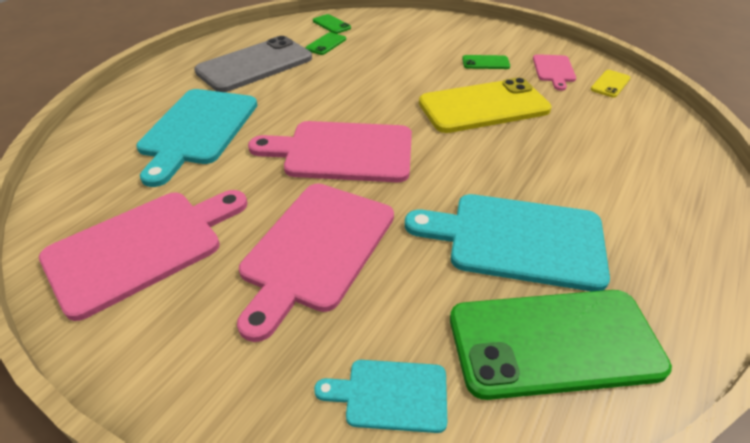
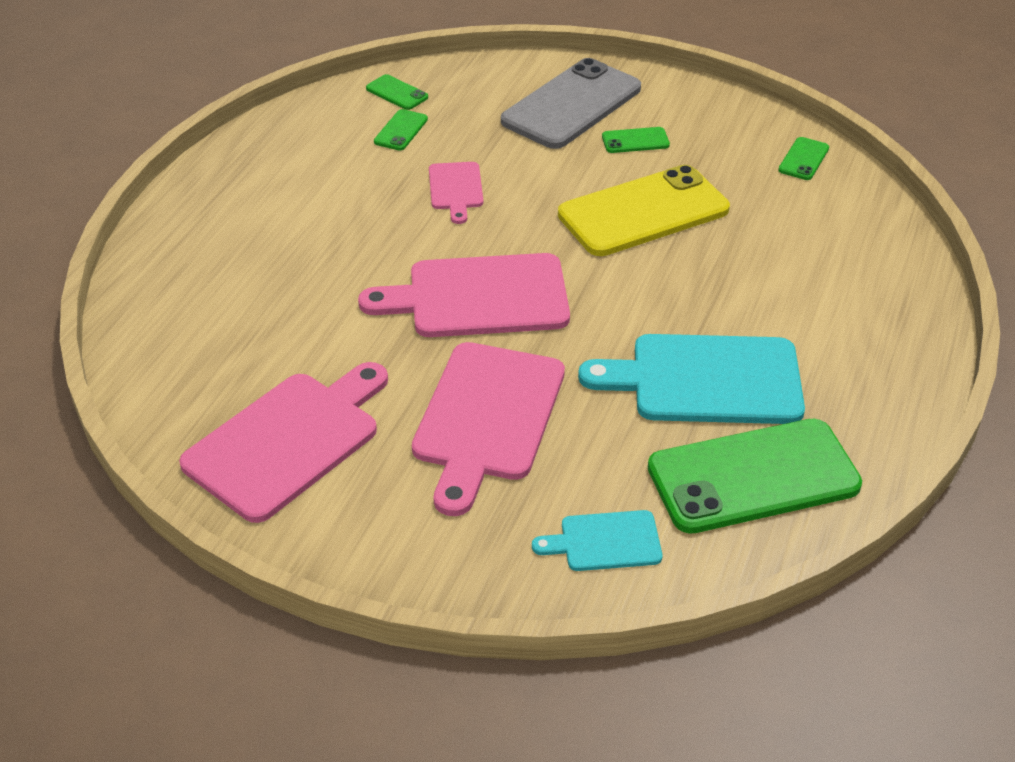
camera: 10 degrees left, 0 degrees up
(197, 130) = (279, 288): turquoise cutting board -> none
(255, 65) = (311, 178): grey phone -> grey phone (571, 105)
(554, 70) = (729, 144): pink cutting board -> pink cutting board (456, 189)
(610, 84) = (803, 159): yellow phone -> green phone

